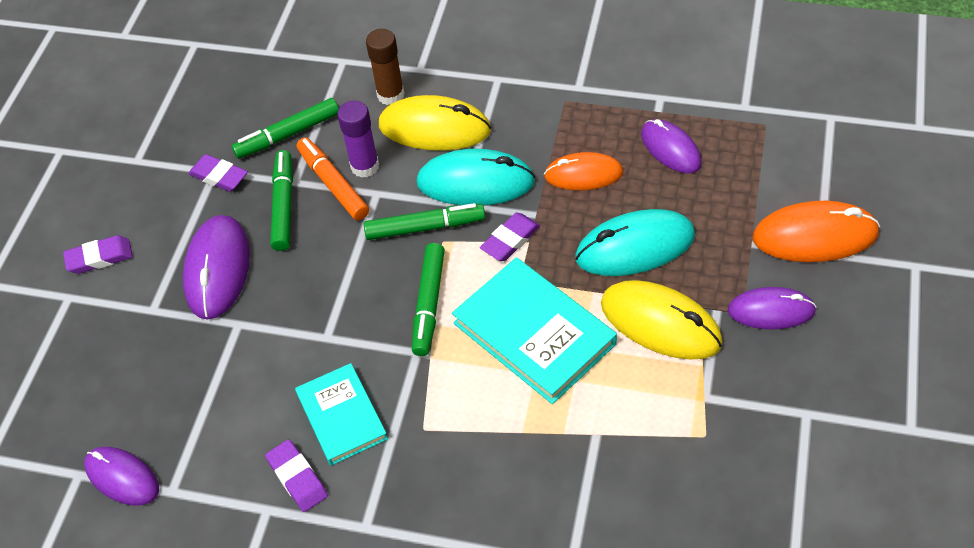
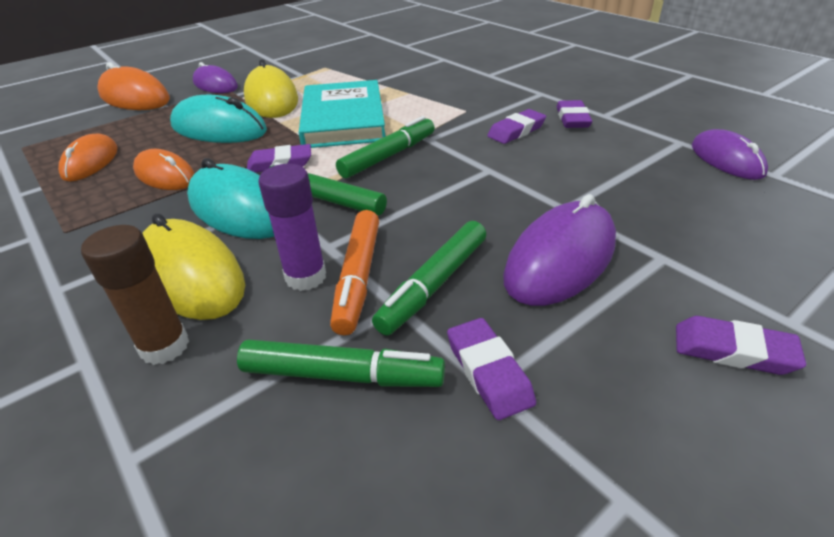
camera: 145 degrees left, 15 degrees down
(342, 416) = (516, 131): turquoise book -> purple eraser
(670, 149) = (90, 162): purple mouse -> orange mouse

